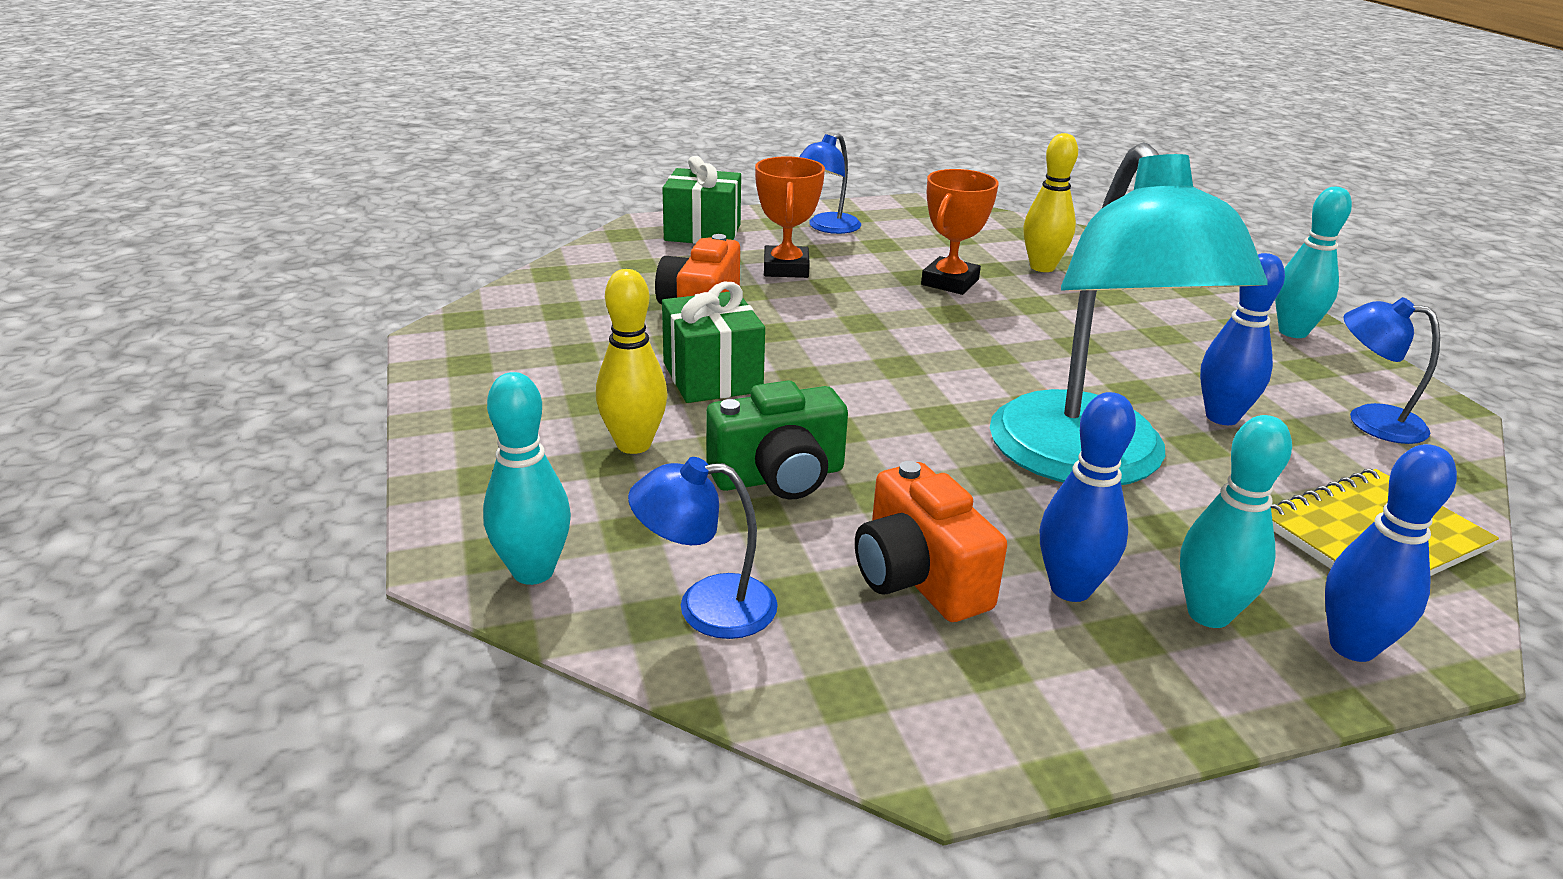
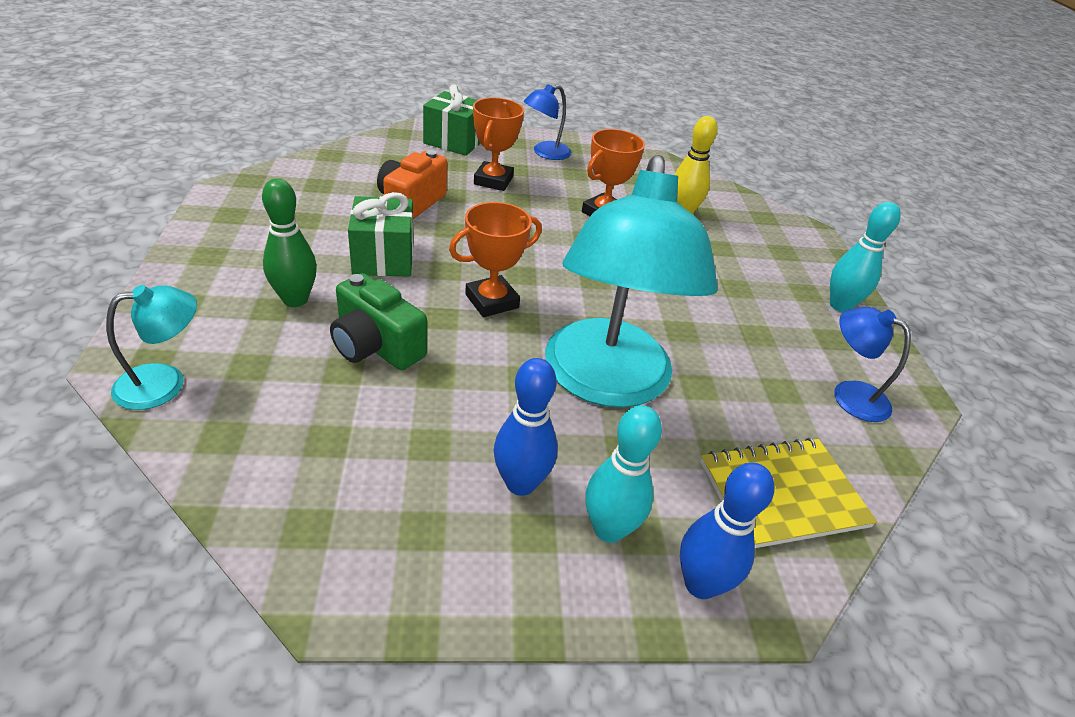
camera: 10 degrees right, 10 degrees up
(533, 571) = (165, 383): turquoise bowling pin -> turquoise lamp
(634, 444) = (295, 299): yellow bowling pin -> green bowling pin
(706, 607) = (258, 437): blue lamp -> none
(779, 477) = (376, 346): green camera -> green camera turned 45 degrees clockwise
(886, 401) = (492, 301): none -> orange trophy
(918, 578) = (418, 449): orange camera -> none
(1222, 417) = (733, 366): blue bowling pin -> none

